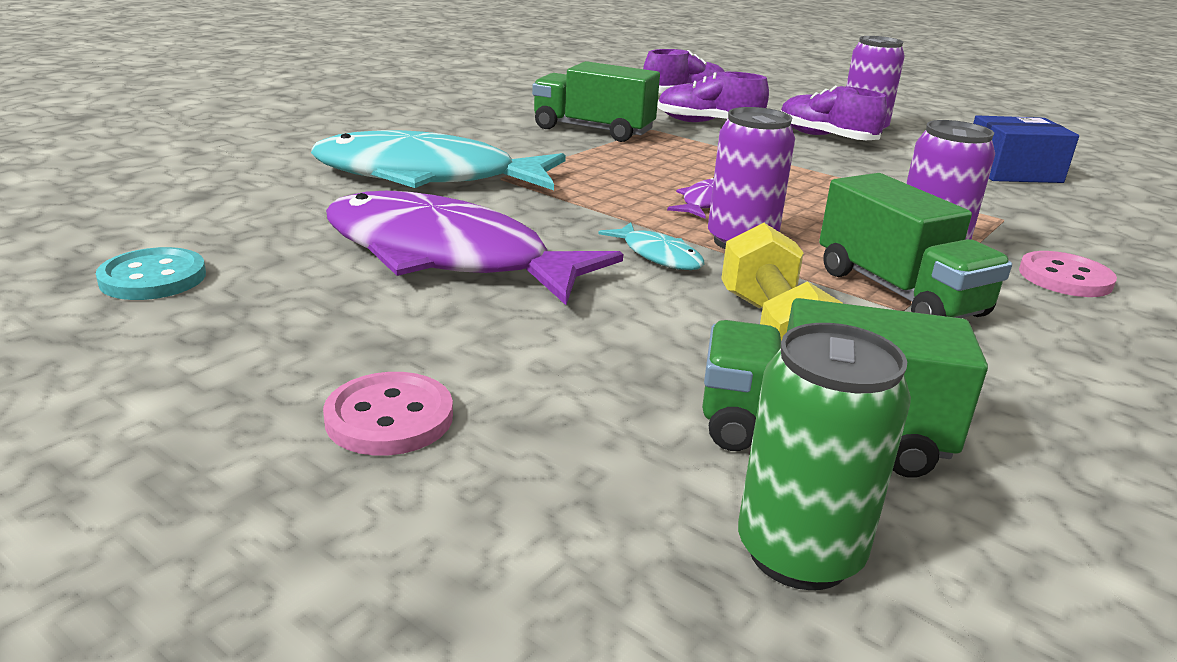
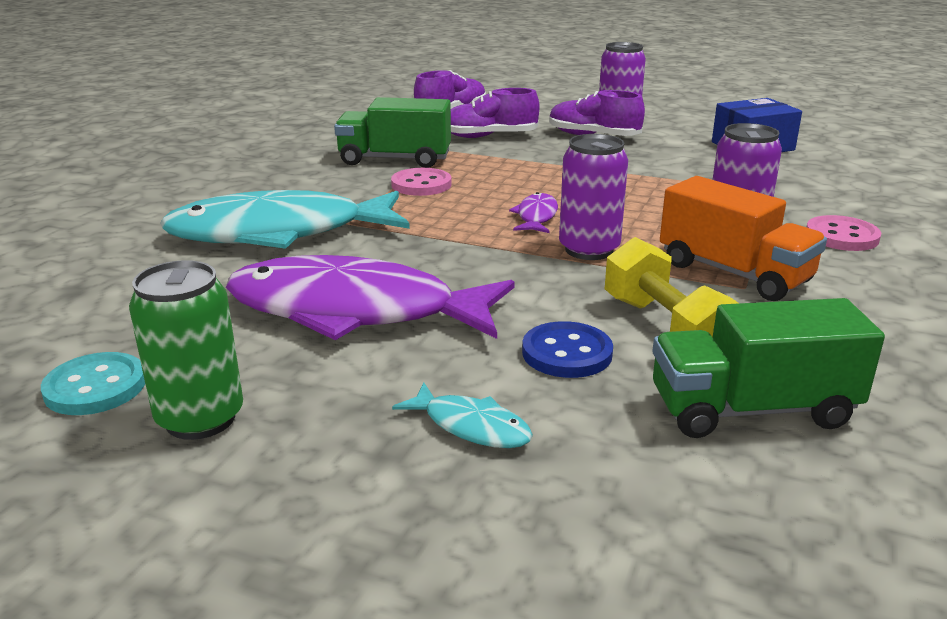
camera: 15 degrees left, 0 degrees up
(389, 418) = (414, 473): pink button -> pink button (421, 184)
(642, 336) = (567, 353): none -> blue button
(658, 256) = (531, 275): turquoise fish -> turquoise fish (471, 426)
(799, 553) = (794, 509): green can -> green can (200, 419)
(898, 292) = (733, 273): green truck -> orange truck

